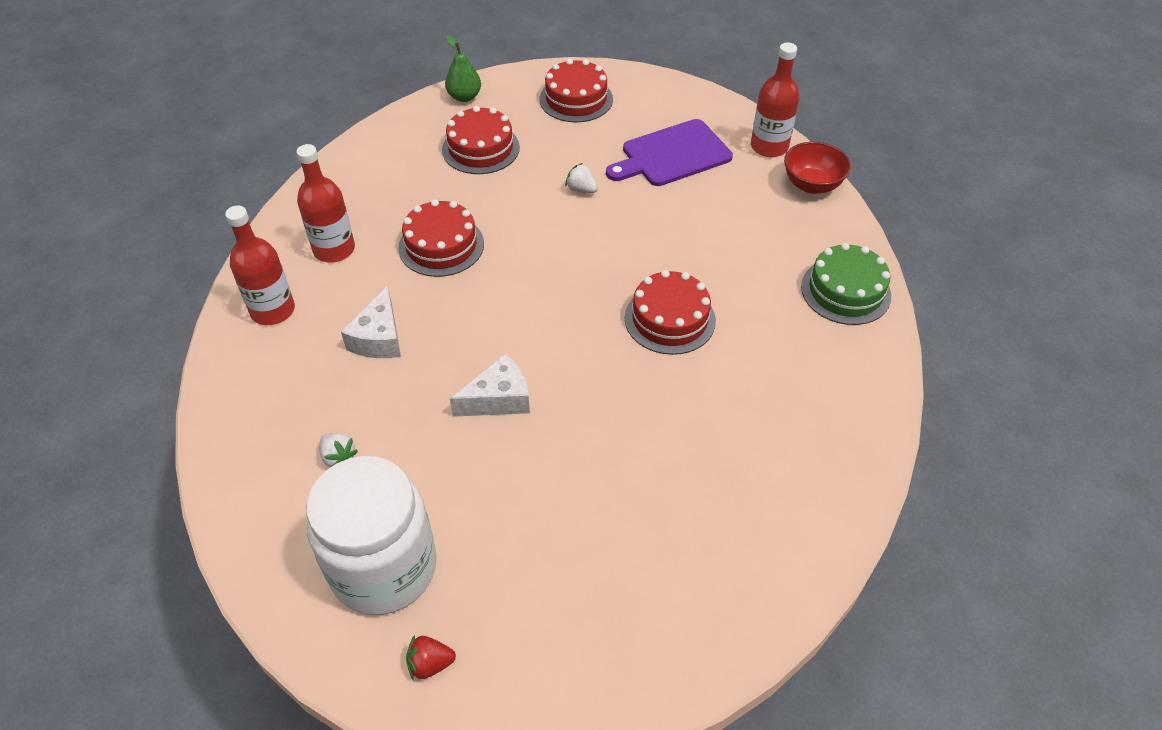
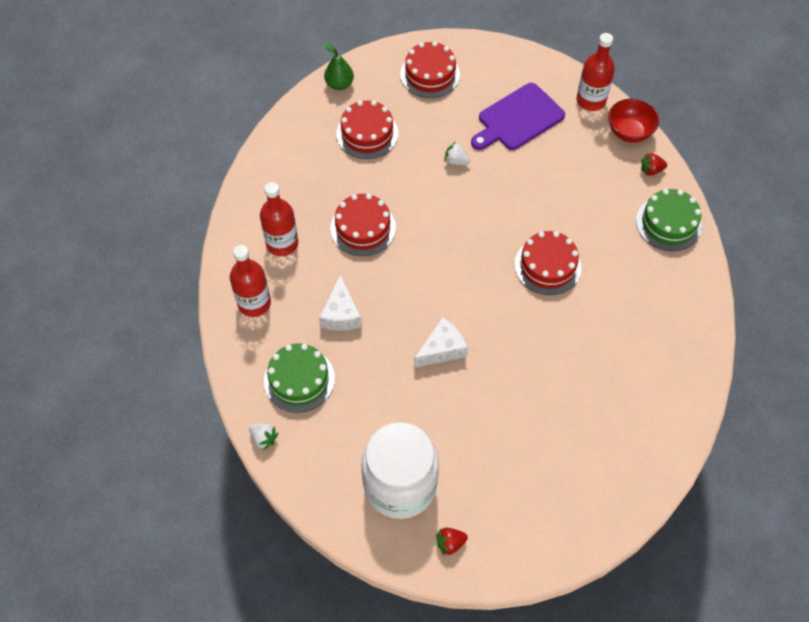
camera: 10 degrees left, 10 degrees up
(295, 408) = (299, 379): none -> green cake
(338, 457) = (343, 412): white strawberry -> white strawberry (264, 438)
(833, 229) = (651, 170): none -> red strawberry

